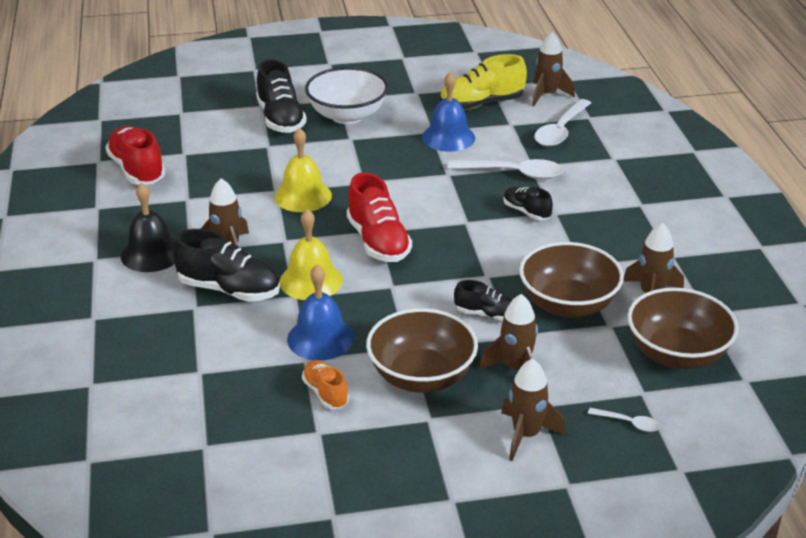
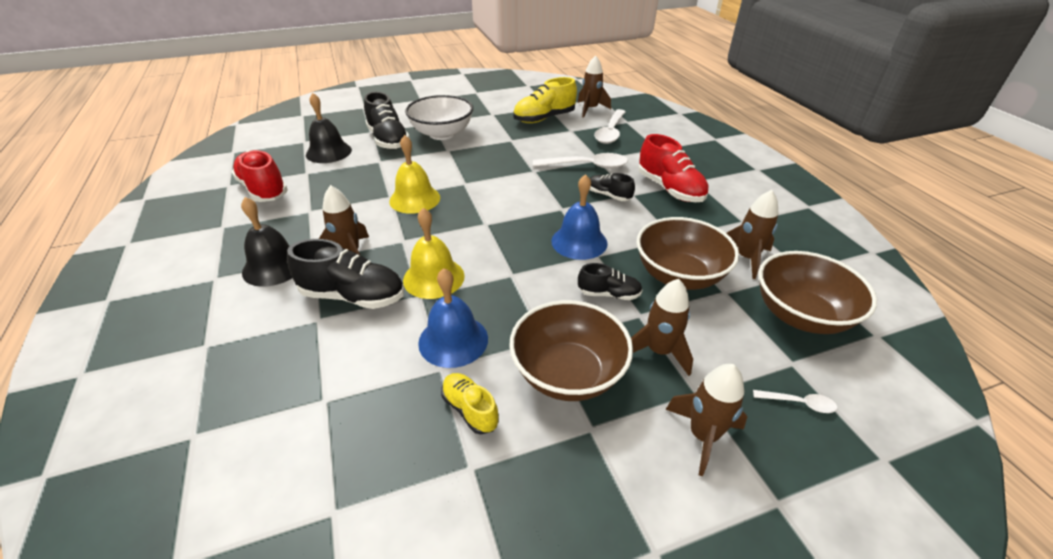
camera: 10 degrees left, 5 degrees up
(209, 129) = (328, 152): none -> black bell
(325, 393) = (470, 409): orange shoe -> yellow shoe
(378, 242) = (489, 233): red shoe -> red shoe (670, 189)
(448, 137) = (526, 143): blue bell -> blue bell (579, 242)

